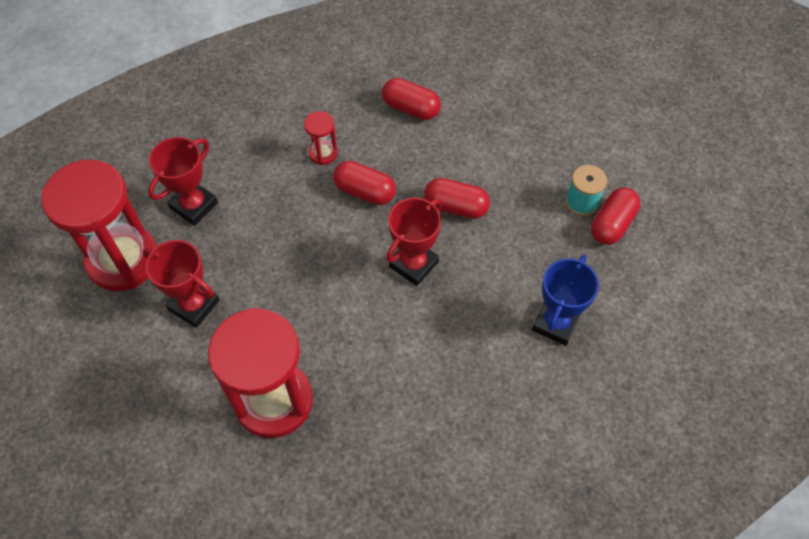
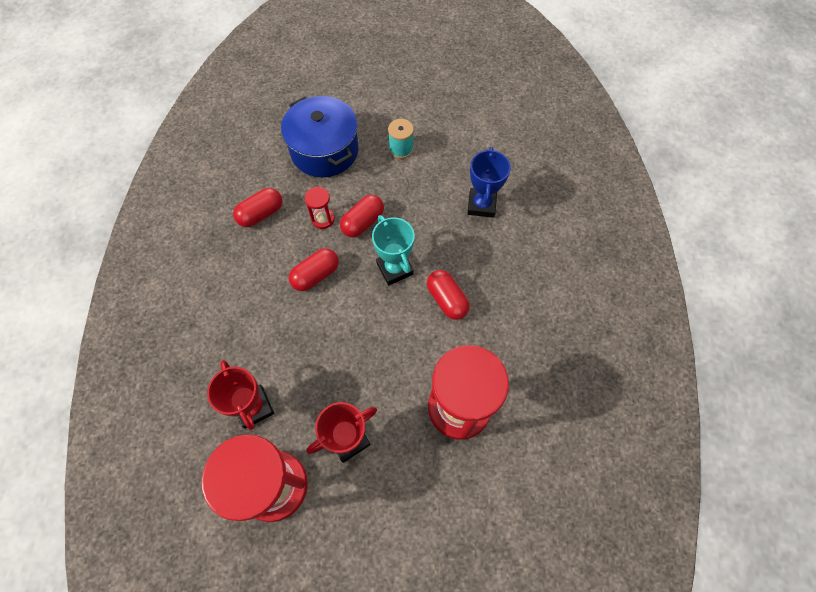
camera: 65 degrees left, 5 degrees up
(323, 153) = (263, 290): red hourglass -> red hourglass (323, 219)
(413, 264) = (394, 269): red trophy -> turquoise trophy
(528, 127) = (324, 150): none -> blue pot
(555, 323) = (481, 205): blue trophy -> blue trophy turned 45 degrees clockwise
(612, 224) = (426, 141): red capsule -> red capsule (447, 300)

